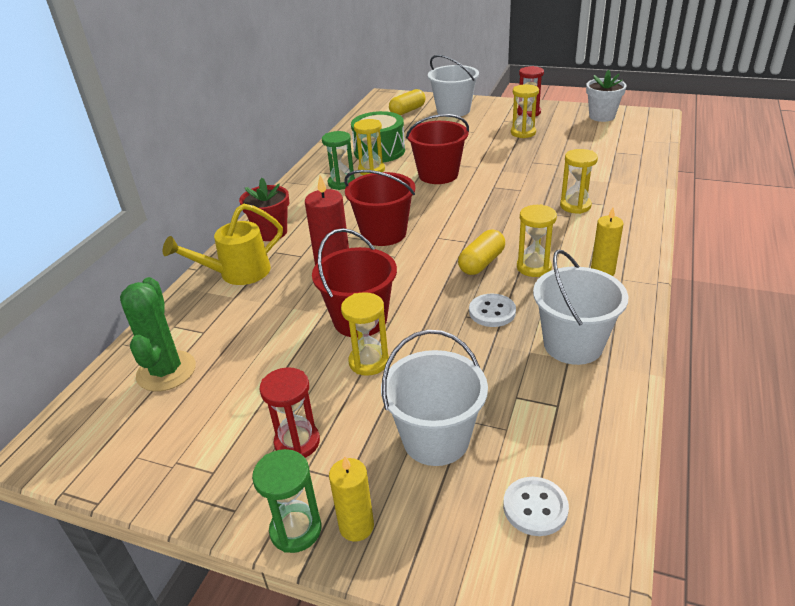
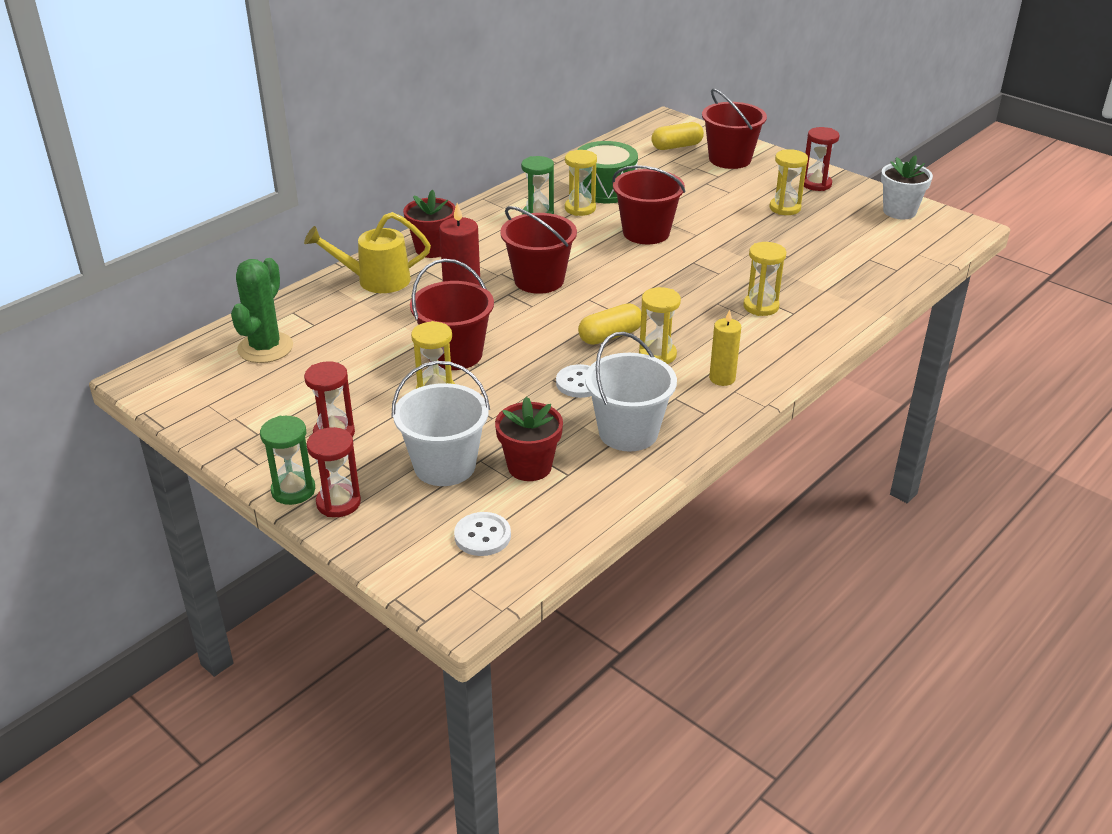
camera: 20 degrees right, 0 degrees up
(356, 526) = (338, 503): yellow candle -> red hourglass
(453, 110) = (730, 159): white bucket -> red bucket
(516, 410) = (529, 467): none -> red flower pot

